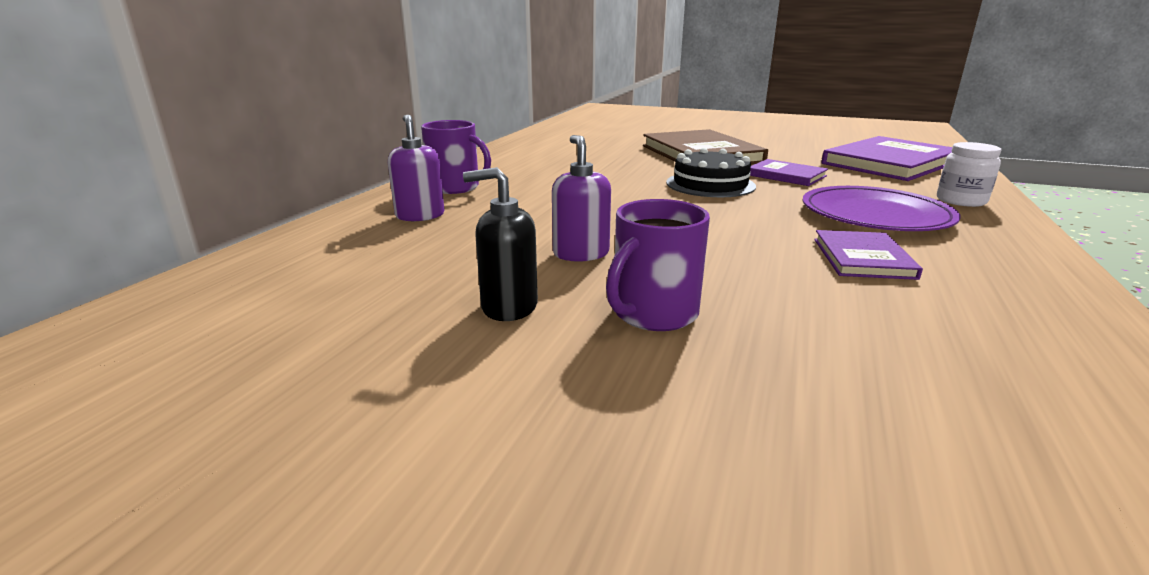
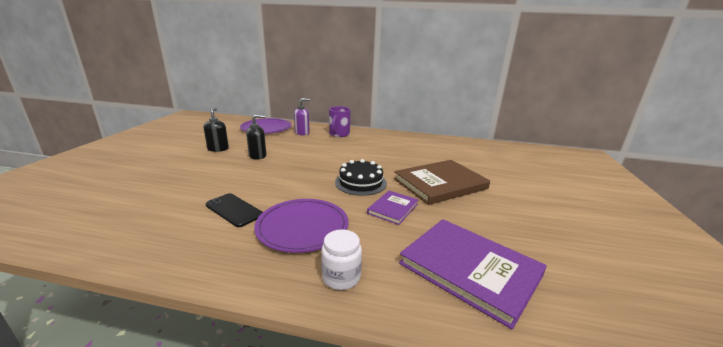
camera: 80 degrees right, 0 degrees up
(338, 254) = (266, 128): none -> purple plate
(581, 253) = (258, 156): purple soap dispenser -> black soap dispenser
(653, 314) = (202, 166): purple mug -> none
(863, 258) = (234, 210): purple book -> black phone

